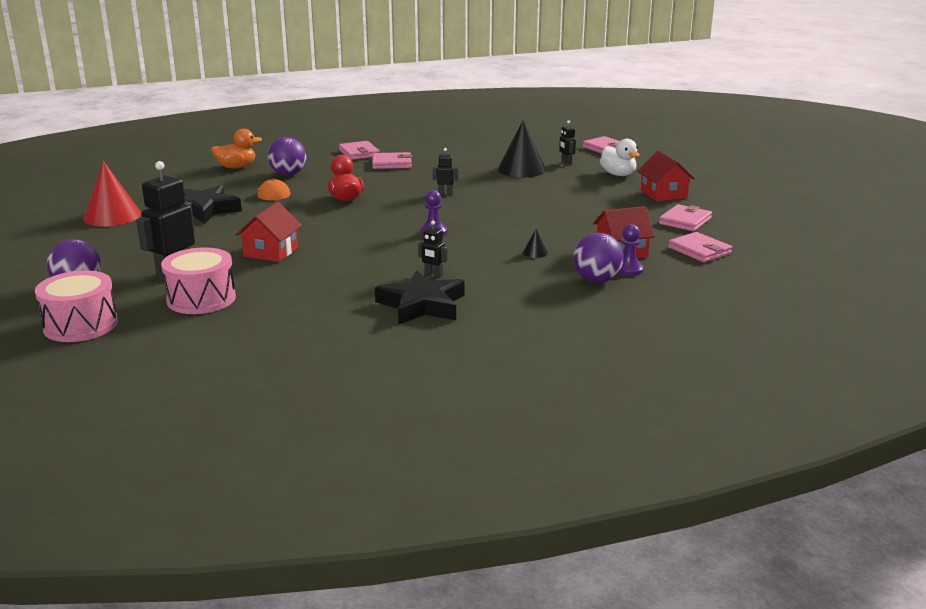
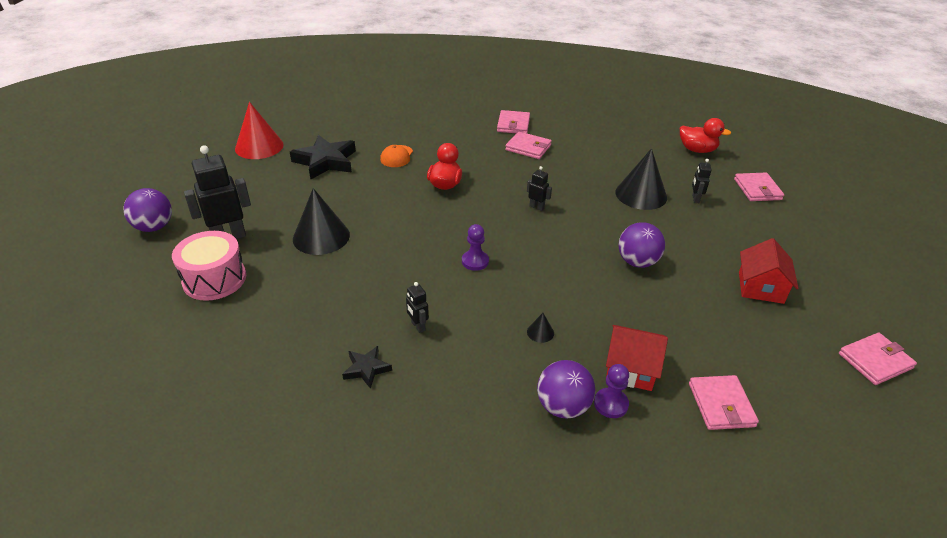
camera: 30 degrees right, 15 degrees up
(81, 325) = (109, 276): pink drum -> none
(236, 167) = (401, 113): orange duck -> none
(271, 252) = (321, 236): red house -> black cone
(288, 174) = (431, 135): purple ball -> purple ball (637, 262)
(422, 305) = (366, 369): black star -> black star, size x0.52
(535, 137) = (697, 150): none -> red duck
(618, 174) = (736, 236): white duck -> none
(685, 221) = (747, 344): pink wallet -> pink wallet (875, 361)

